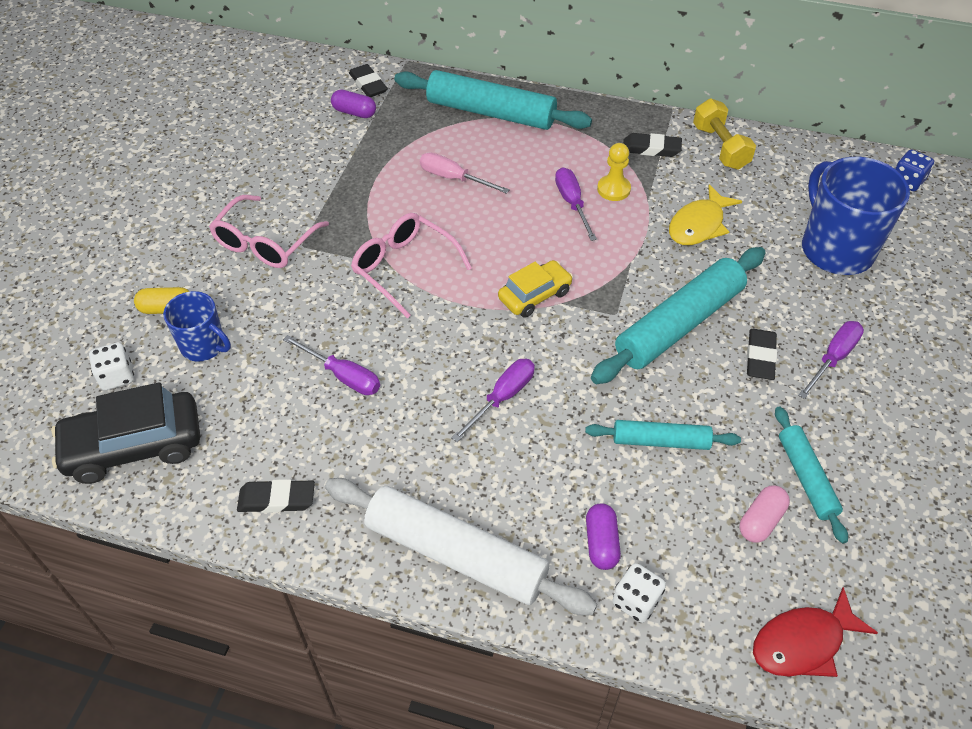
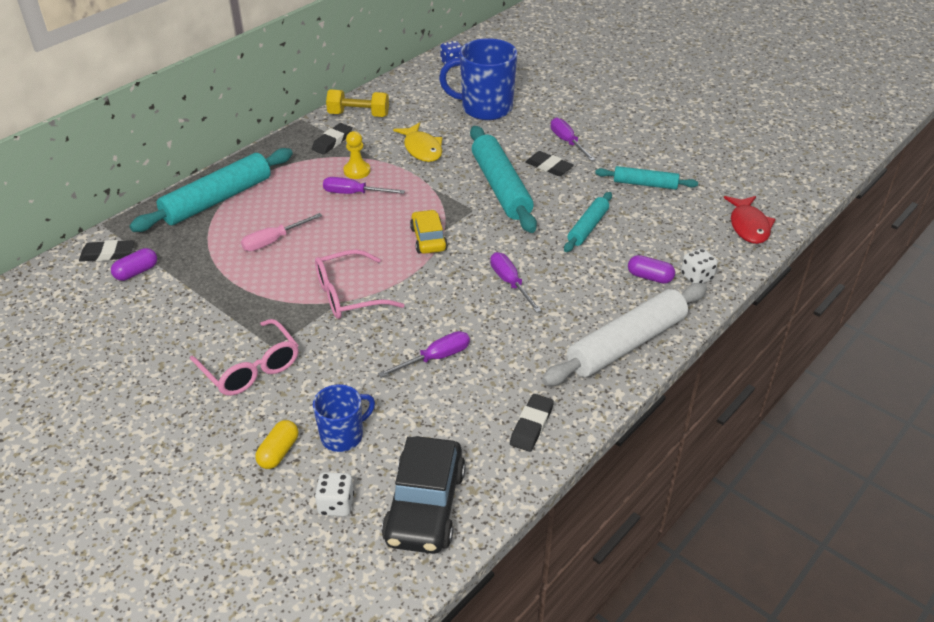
camera: 65 degrees left, 10 degrees down
(761, 521) = (665, 211): pink capsule -> none

